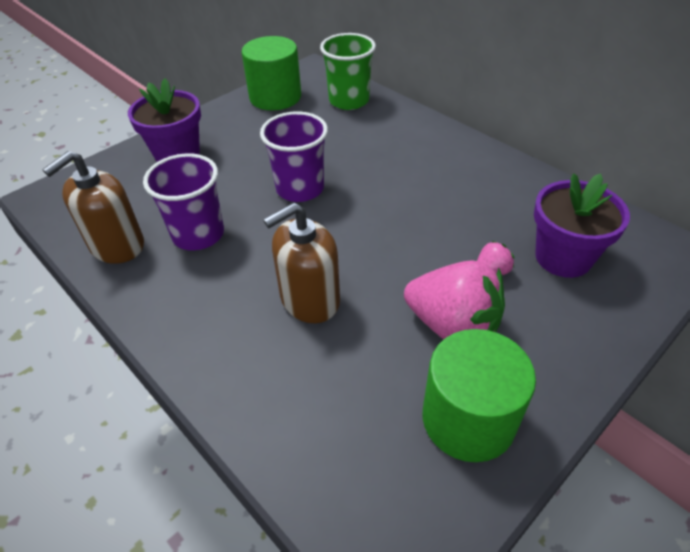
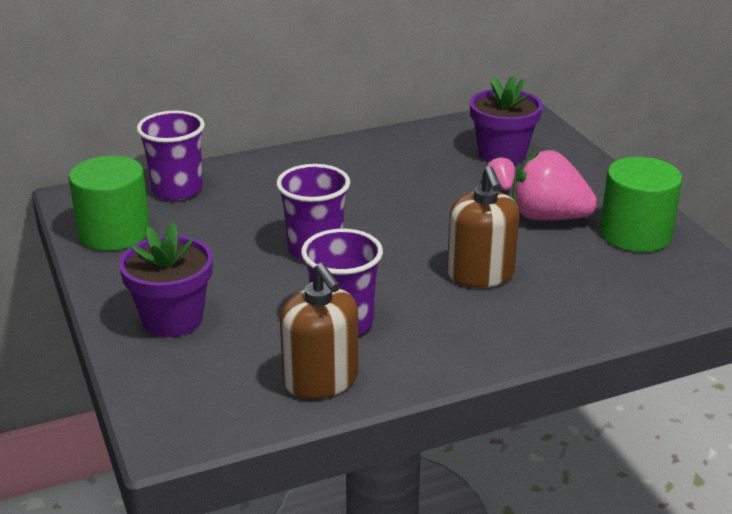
camera: 70 degrees left, 15 degrees down
(349, 101) = (177, 190): green cup -> purple cup
(452, 326) = (548, 217): pink strawberry -> pink strawberry turned 120 degrees counterclockwise

